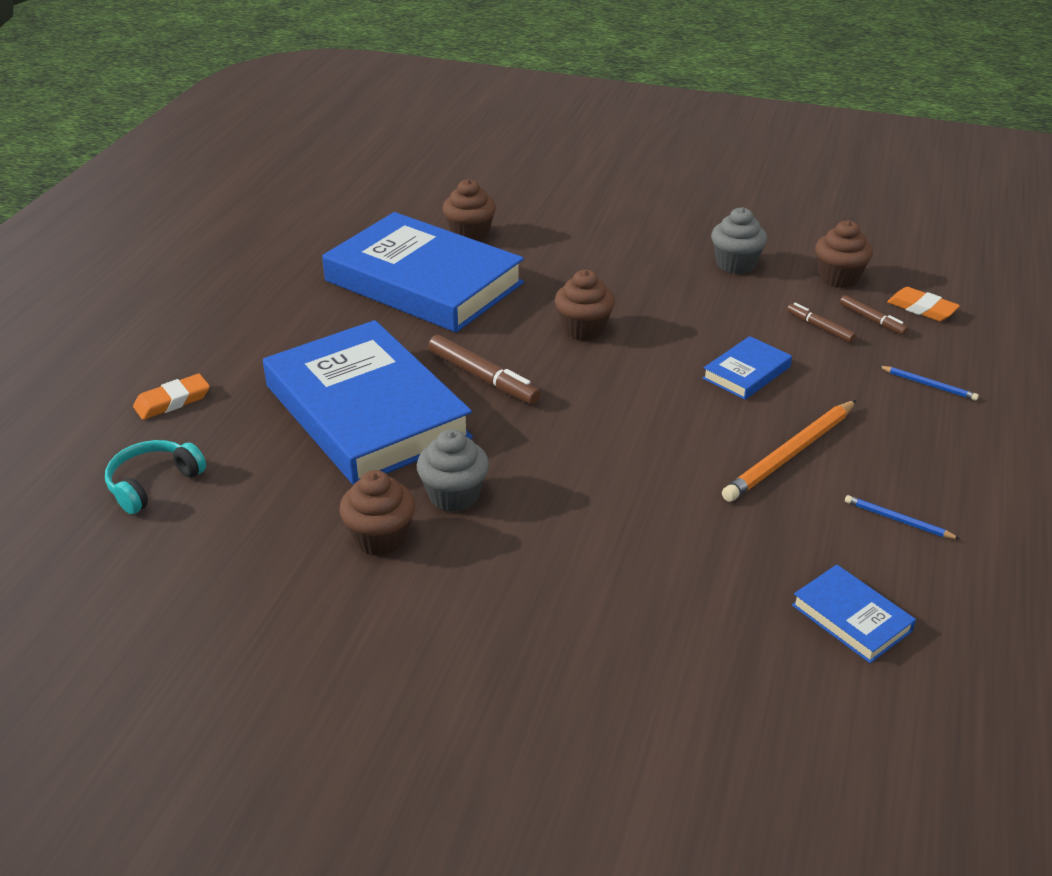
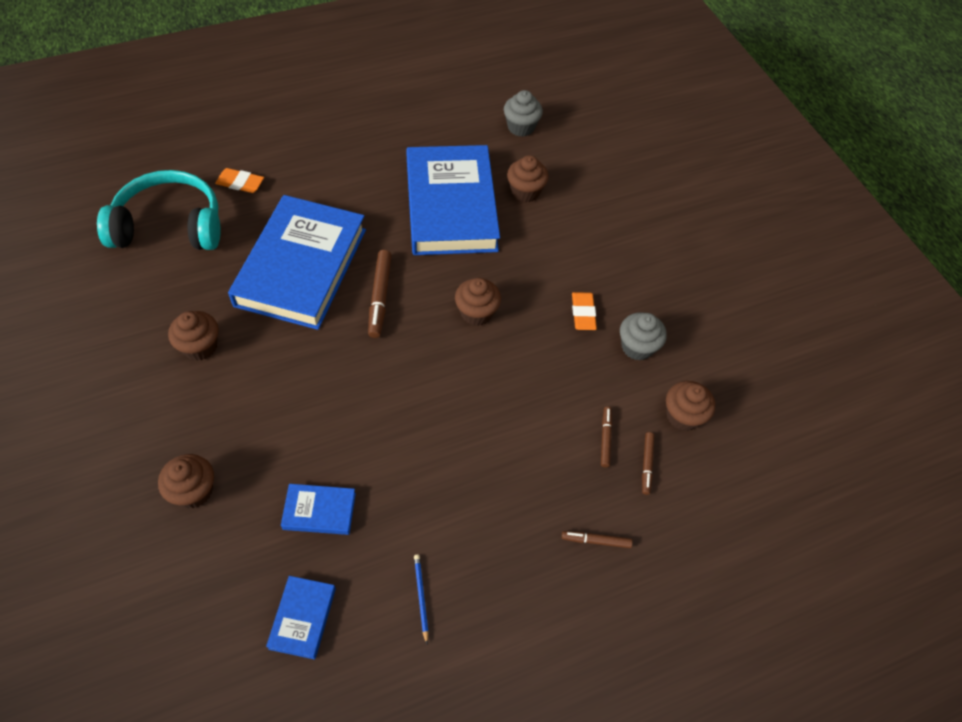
camera: 45 degrees right, 20 degrees up
(153, 483) = (170, 225): turquoise headphones -> turquoise headphones, size x1.94
(454, 495) = (260, 355): grey cupcake -> grey cupcake (521, 127)
(591, 633) = (194, 491): none -> brown cupcake
(746, 372) = (510, 426): blue book -> blue book (319, 511)
(790, 454) = (441, 499): orange pencil -> none
(921, 308) = (694, 488): orange eraser -> orange eraser (583, 313)
(928, 385) = (596, 541): blue pencil -> brown marker

